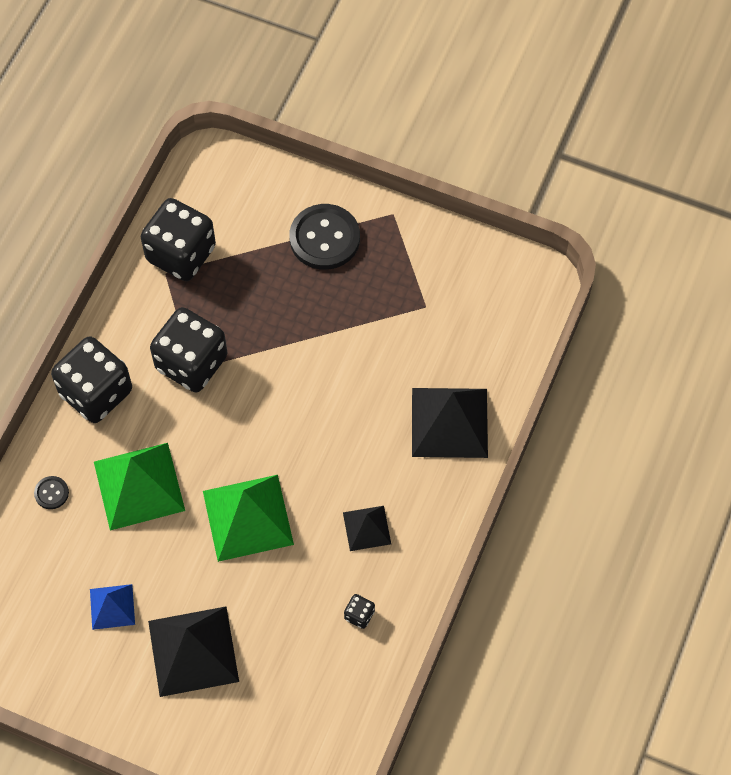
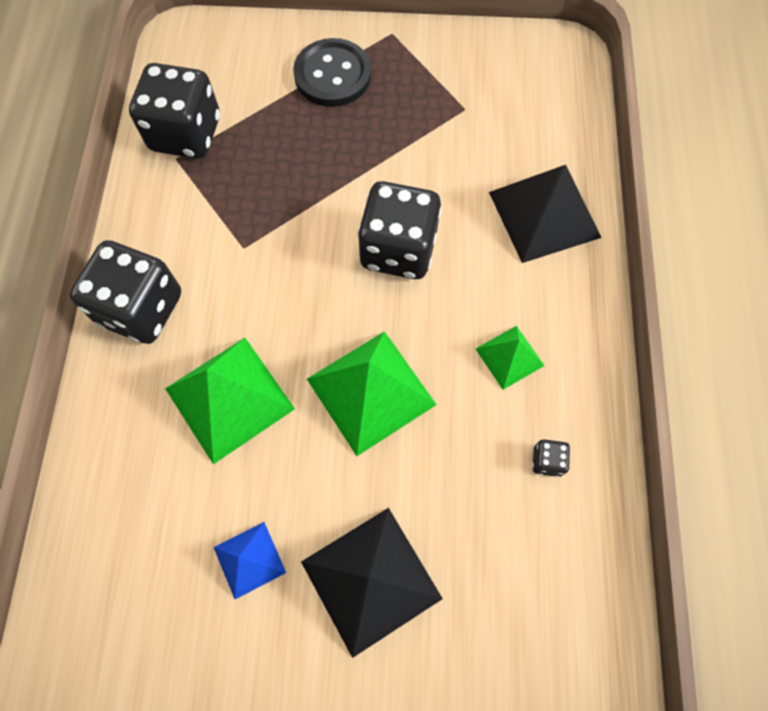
camera: 20 degrees left, 5 degrees up
(51, 493) = (126, 443): black button -> none
(191, 363) = (240, 242): black dice -> black dice (398, 249)
(366, 528) = (509, 357): black pyramid -> green pyramid

